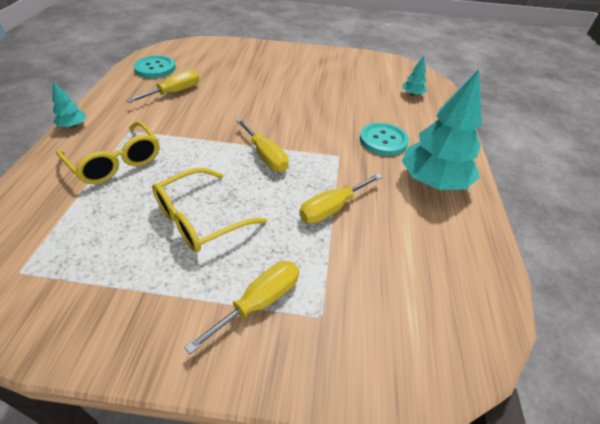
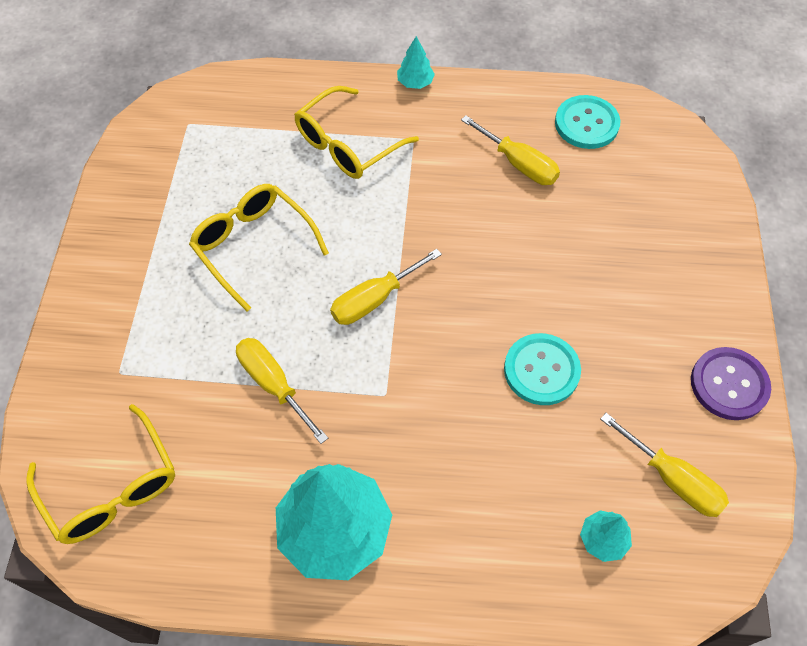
camera: 90 degrees right, 15 degrees up
(259, 302) = (140, 316): yellow screwdriver -> yellow screwdriver (672, 479)
(329, 55) = (729, 384): none -> purple button
(383, 140) = (434, 465): turquoise button -> turquoise button (541, 370)
(434, 313) = (111, 487): none -> yellow glasses

